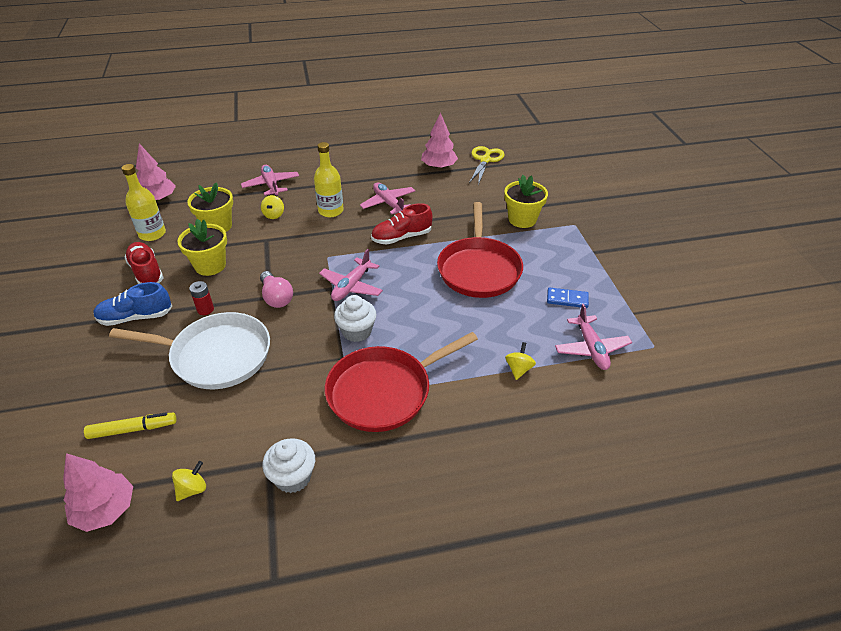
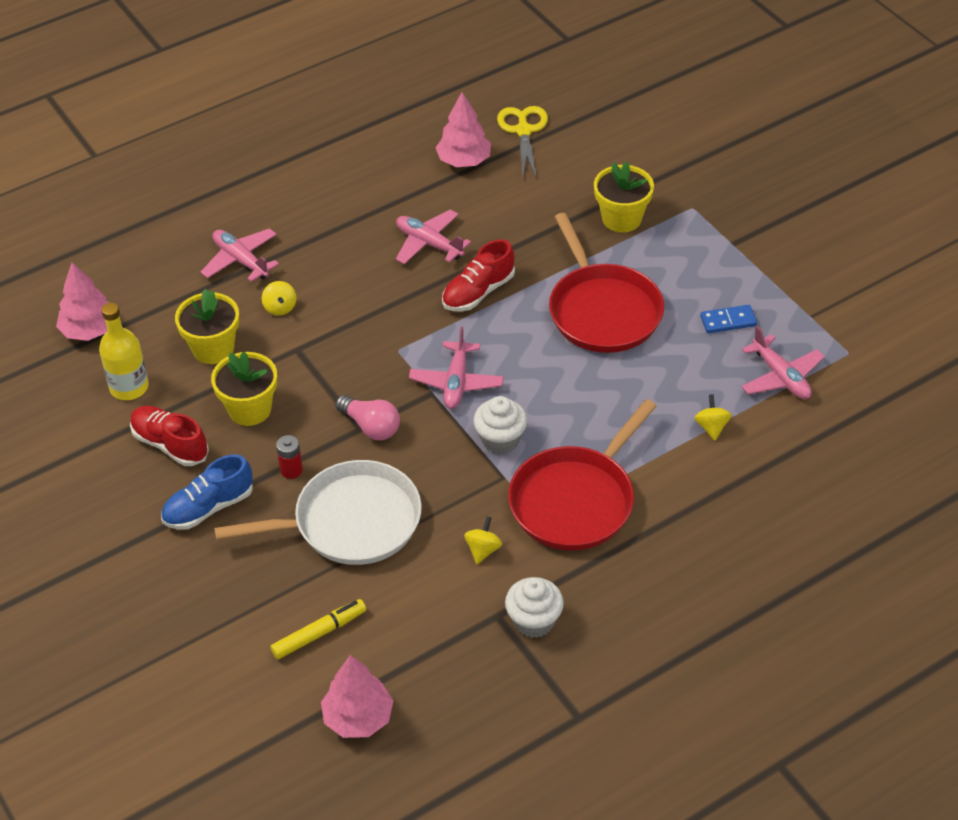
camera: 20 degrees left, 5 degrees up
(192, 489) = (435, 668): yellow spinning top -> yellow spinning top (483, 550)
(331, 211) = (356, 278): yellow bottle -> none

